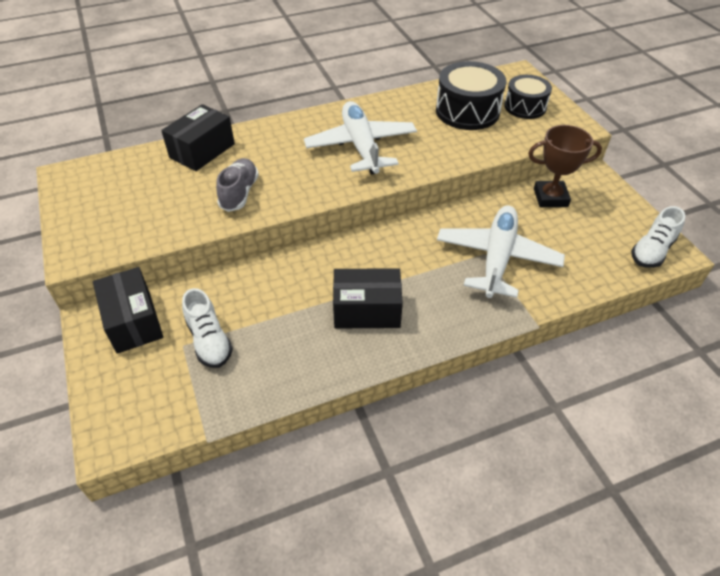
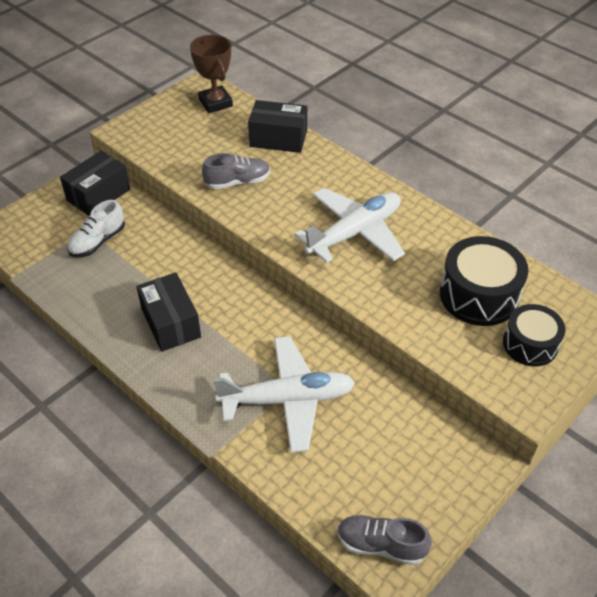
camera: 65 degrees right, 0 degrees up
(550, 197) = (415, 425): brown trophy -> brown trophy (215, 103)
(652, 251) = (381, 545): white shoe -> grey shoe

